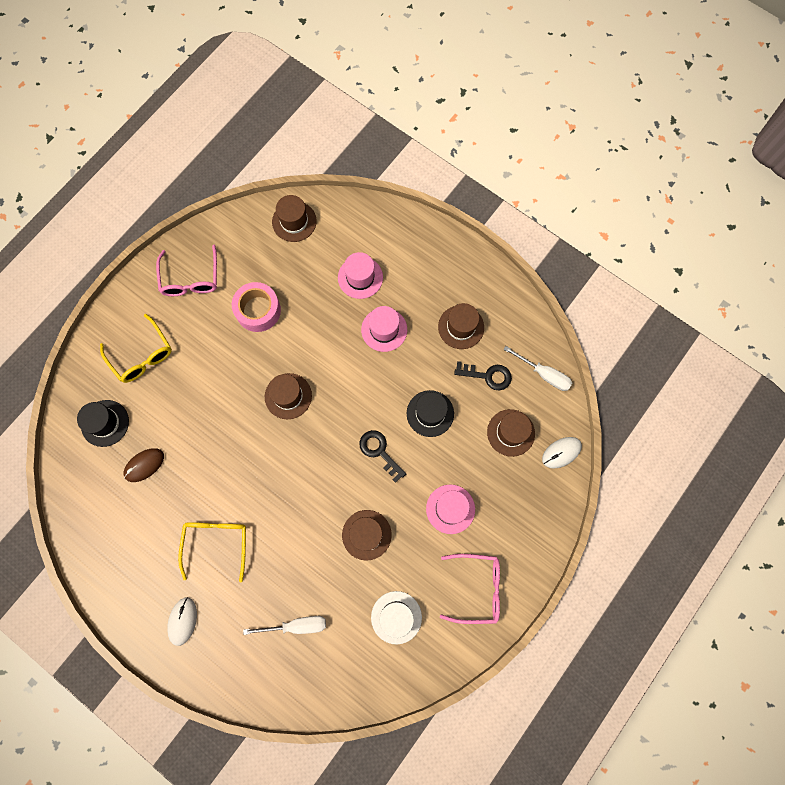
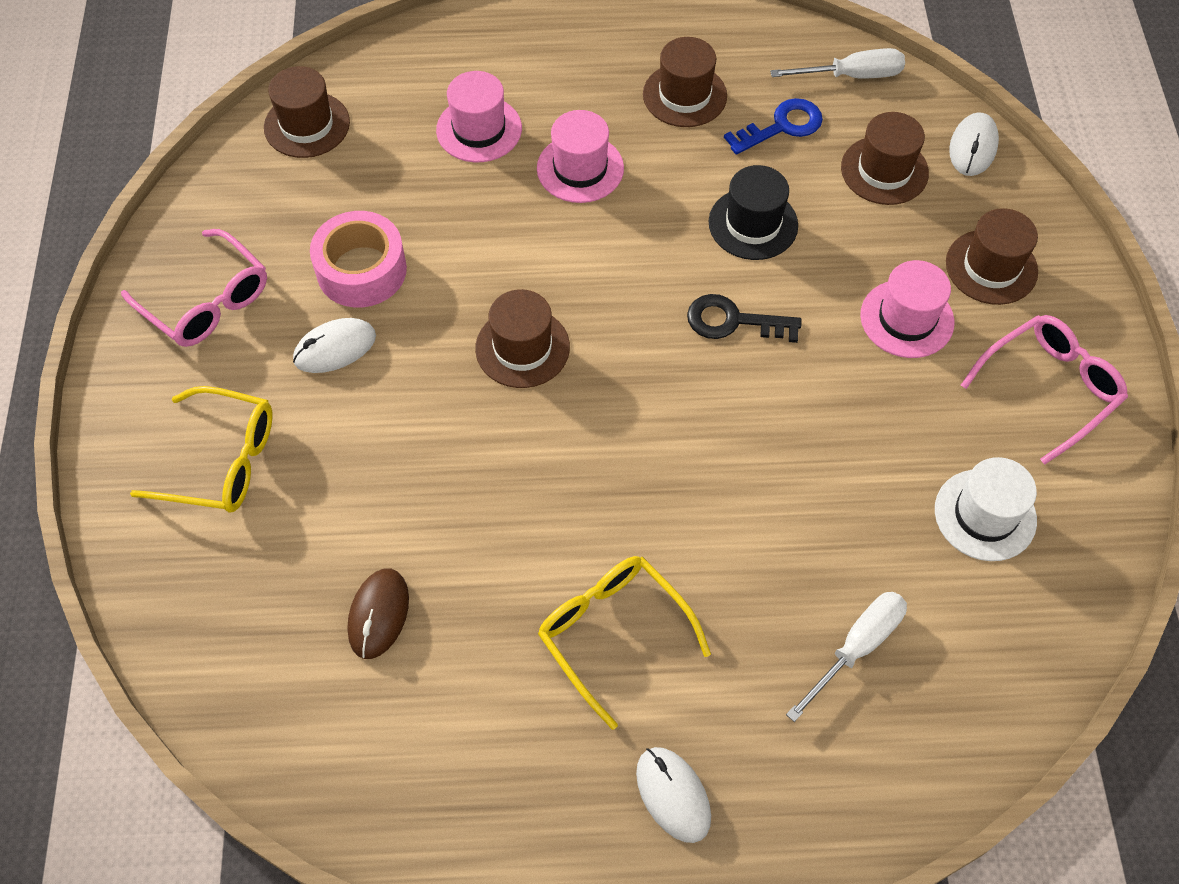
camera: 40 degrees left, 15 degrees down
(105, 423) = (247, 605): black hat -> none
(219, 339) = (335, 348): none -> white mouse
(366, 535) = (828, 441): brown hat -> brown hat (991, 267)
(487, 376) = (781, 126): black key -> blue key

